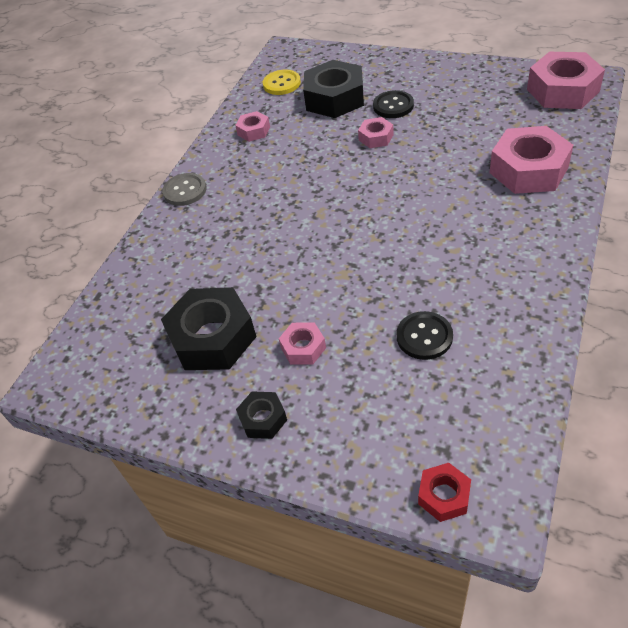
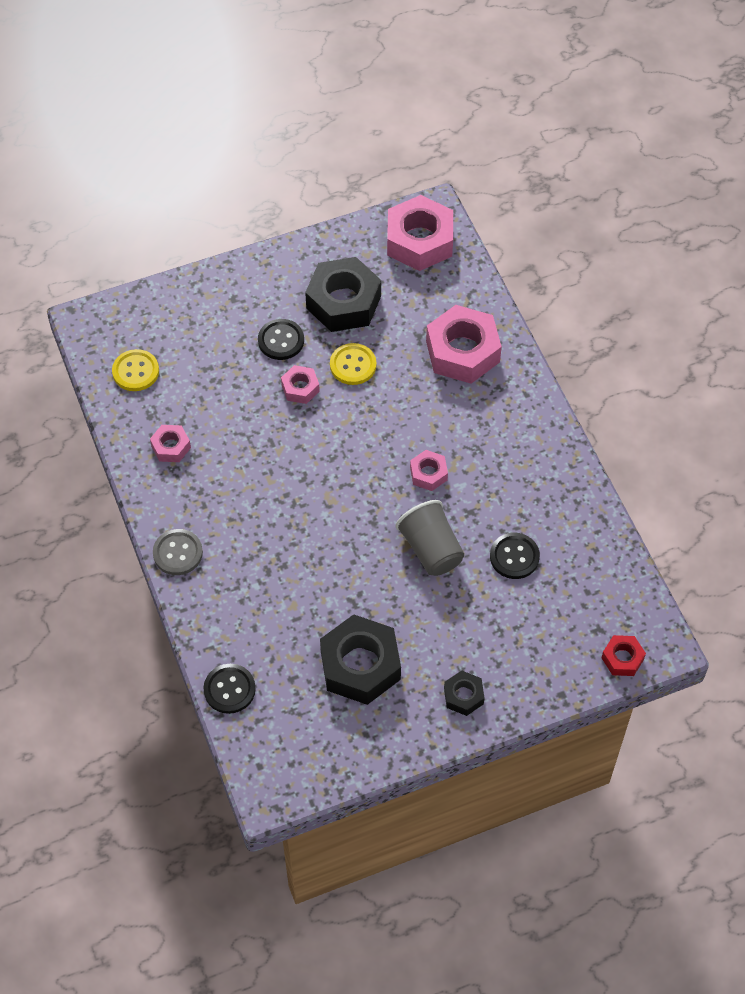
camera: 50 degrees left, 10 degrees up
(111, 293) = (229, 689): none -> black button
(303, 348) = (437, 625): pink nut -> pink nut (428, 473)
(335, 98) = (213, 361): black nut -> black nut (343, 302)
(358, 289) = (431, 549): none -> grey cup
(429, 141) = (353, 365): none -> yellow button

